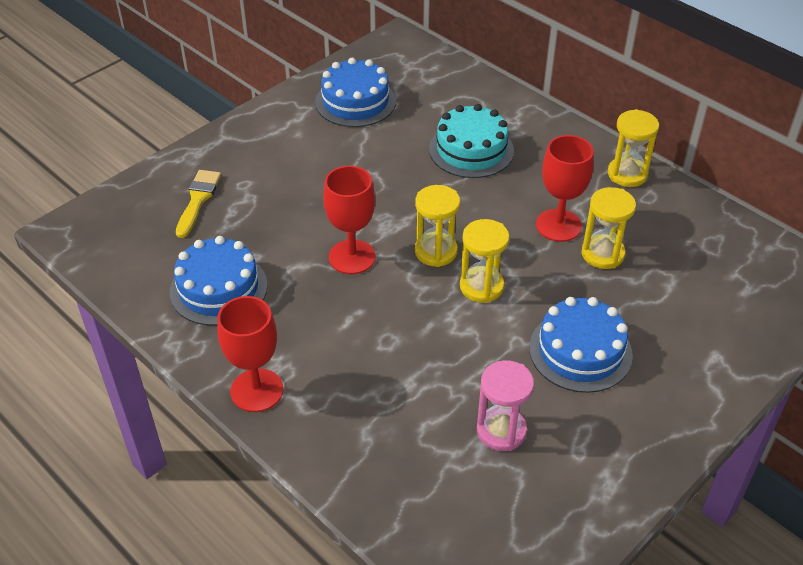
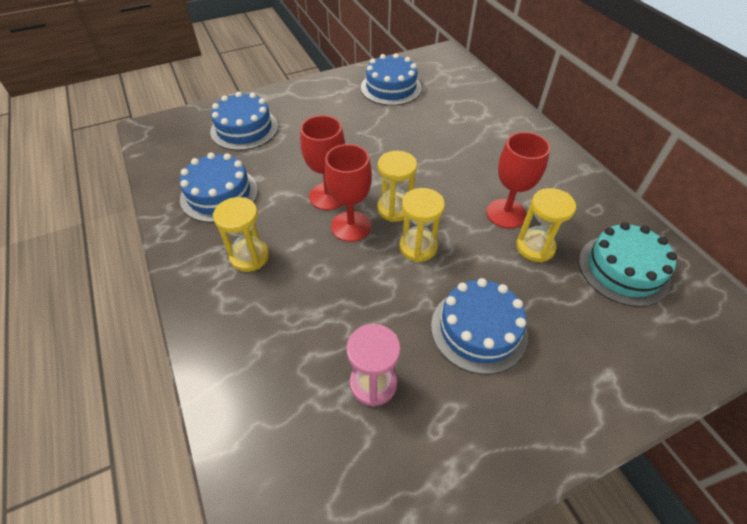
camera: 20 degrees right, 5 degrees up
(198, 200) = (244, 129): yellow brush -> blue cake
(257, 390) = (197, 281): red goblet -> red goblet (351, 226)
(471, 150) = (460, 139): turquoise cake -> turquoise cake (623, 269)
(627, 174) = (583, 186): yellow hourglass -> yellow hourglass (249, 256)

